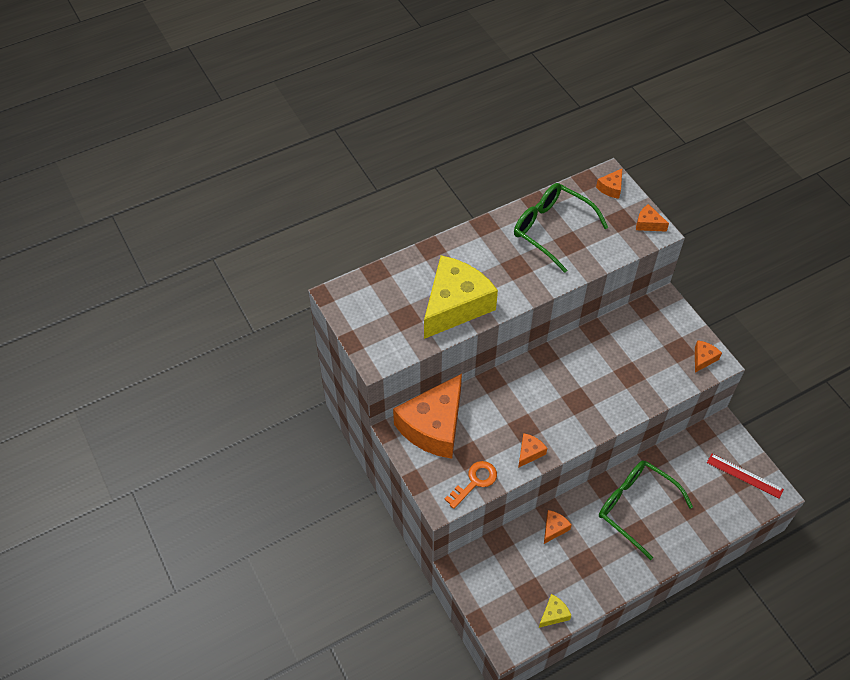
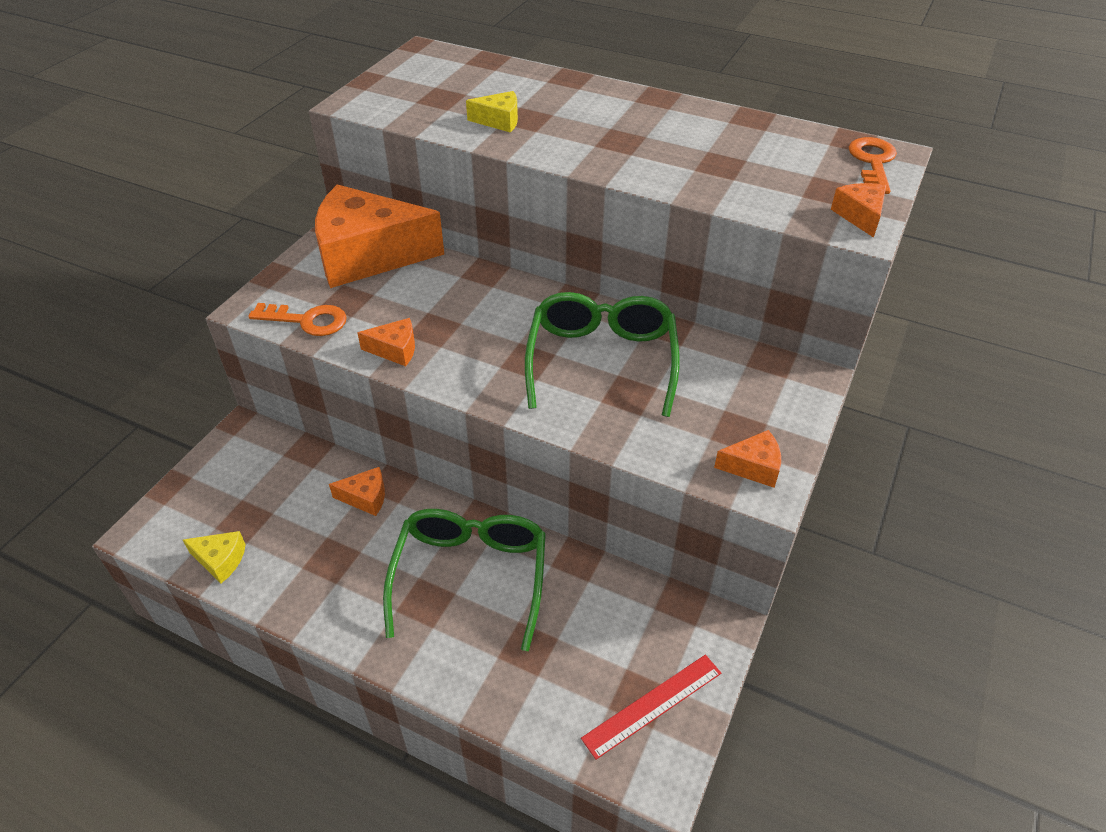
camera: 55 degrees right, 10 degrees down
(455, 305) = (499, 121): yellow cheese -> yellow cheese, size x0.40
(551, 229) = (723, 143): green glasses -> green glasses (602, 360)
(611, 188) = (872, 162): orange cheese -> orange key
(744, 476) = (652, 705): red ruler -> red ruler turned 60 degrees clockwise

